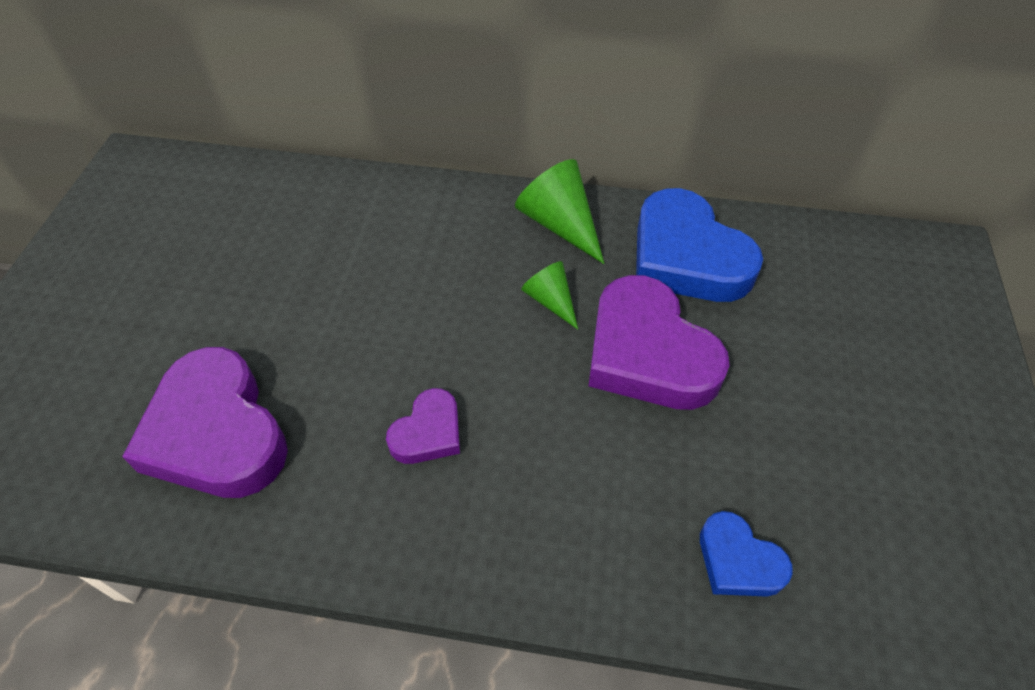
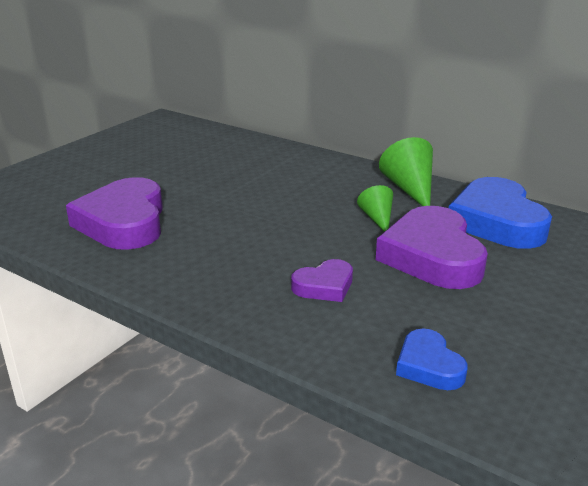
camera: 25 degrees right, 25 degrees down
(428, 432) = (249, 252): purple heart -> purple heart (324, 286)

